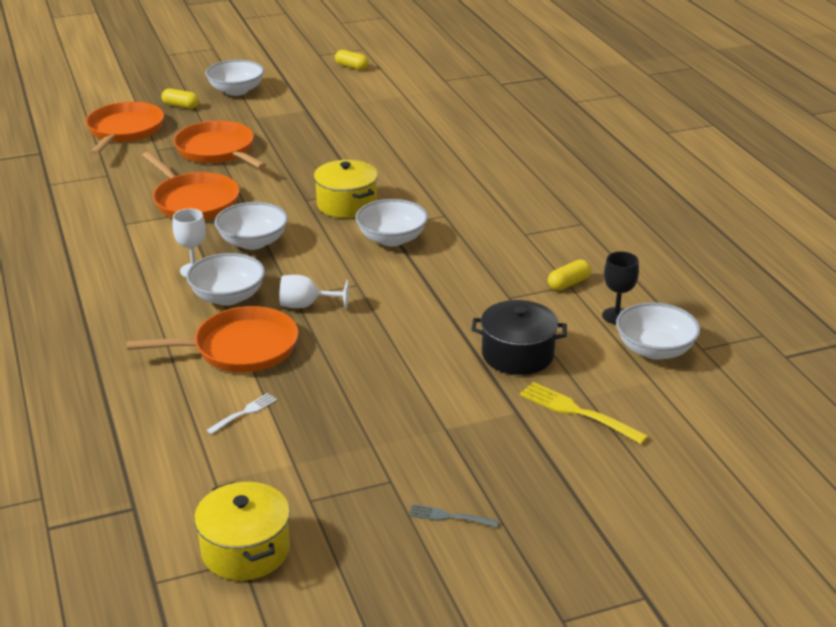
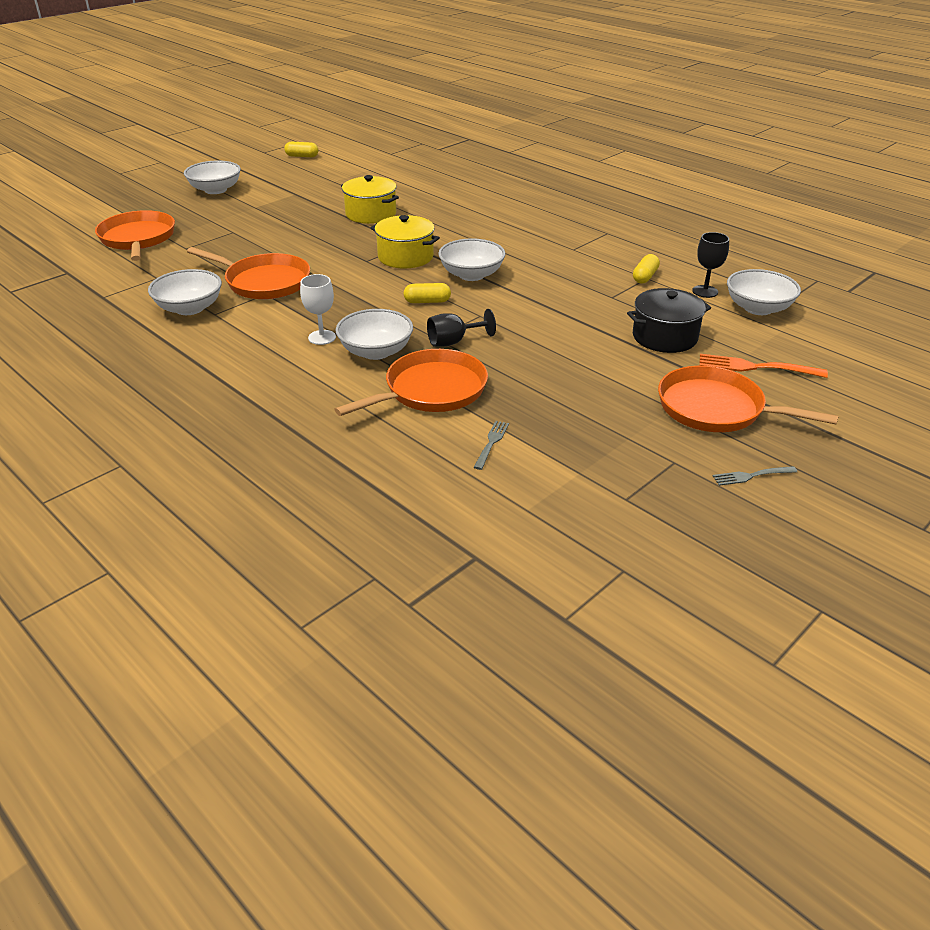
camera: 25 degrees left, 5 degrees up
(181, 106) = (174, 210): yellow capsule -> yellow capsule (427, 301)
(217, 150) = (245, 238): orange pan -> orange pan (715, 408)
(244, 413) = (491, 443): white fork -> grey fork
(245, 550) = (616, 560): yellow pot -> yellow pot (371, 214)
(253, 242) = (353, 303): white bowl -> white bowl (190, 308)
(306, 305) = (453, 342): white goblet -> black goblet
(579, 412) = (756, 367): yellow fork -> orange fork

